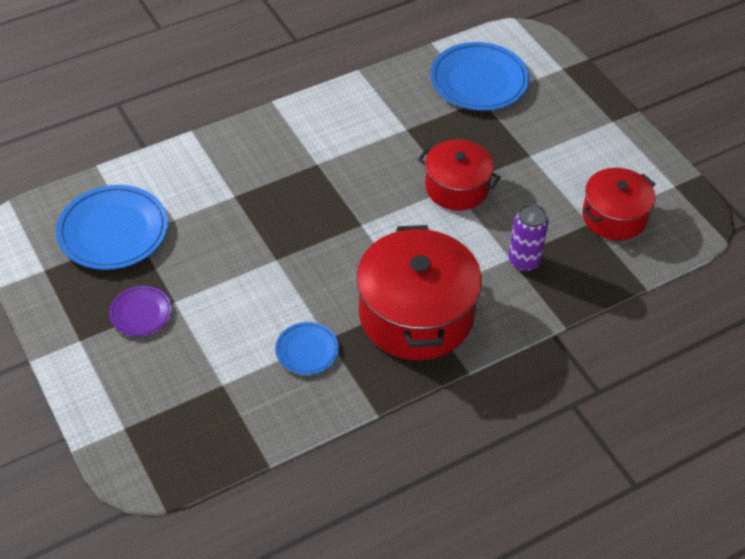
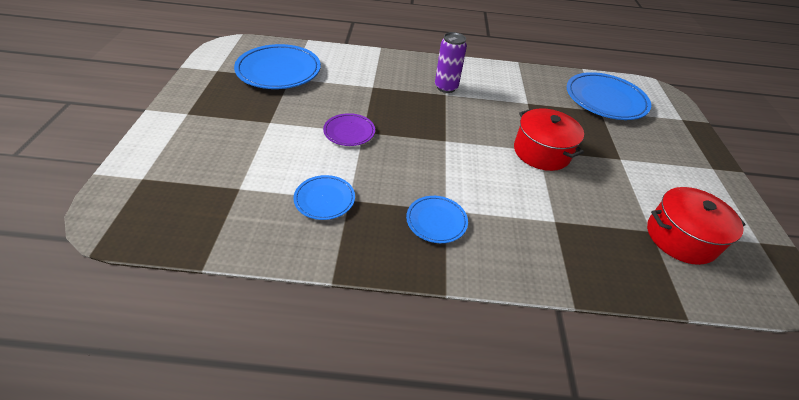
camera: 30 degrees right, 5 degrees down
(140, 313) = (241, 118): purple plate -> purple plate (349, 132)
(416, 315) = (436, 221): red pot -> blue plate
(524, 261) = (566, 230): purple can -> purple can (446, 87)

